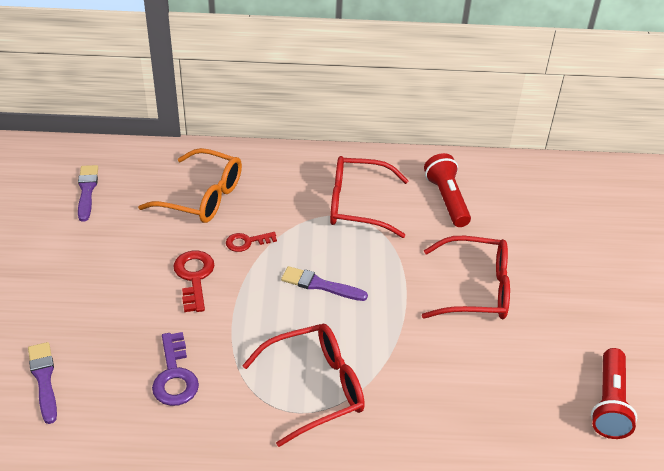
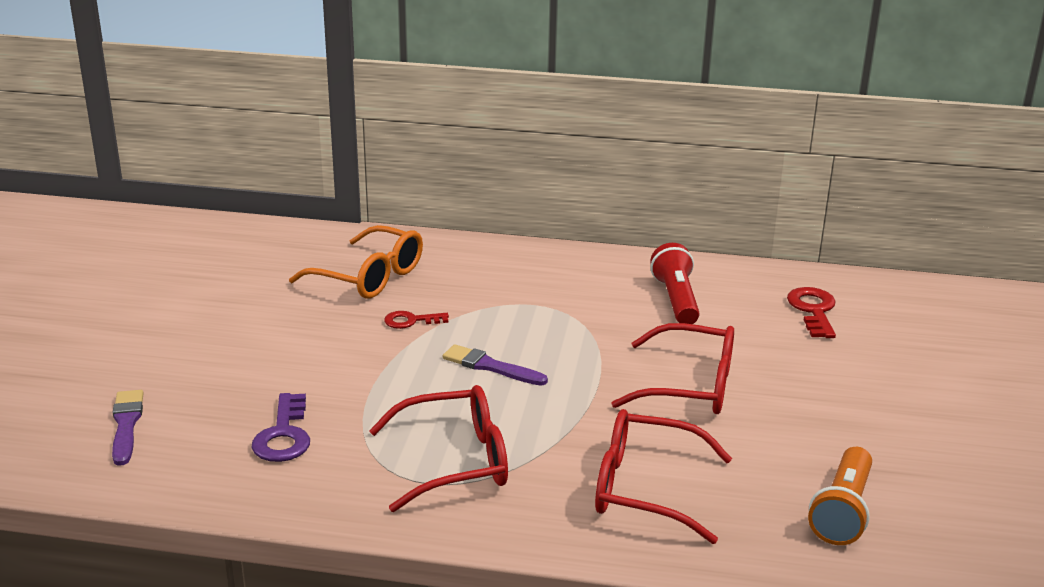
camera: 10 degrees right, 15 degrees down
(87, 191) = (233, 262): purple brush -> none
(194, 277) = (336, 347): red key -> red key (813, 310)
(358, 205) = (560, 297): red glasses -> red glasses (646, 489)
(609, 403) = (842, 511): red flashlight -> orange flashlight

